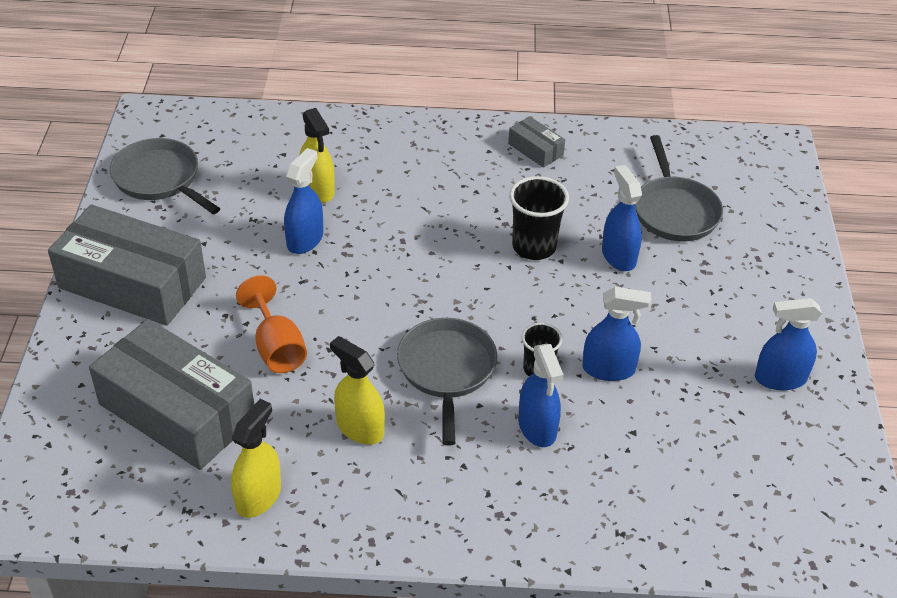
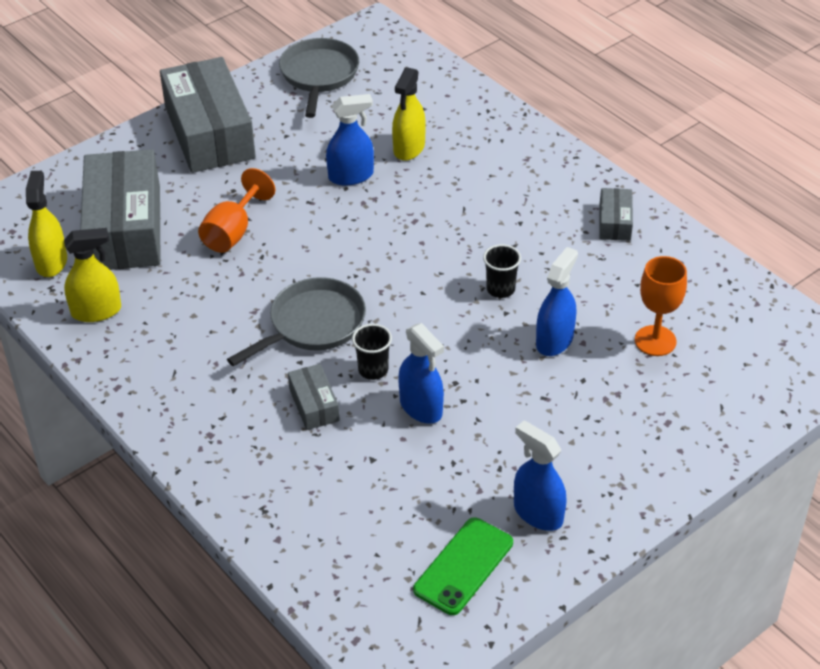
camera: 50 degrees right, 0 degrees up
(360, 428) = (208, 318): yellow spray bottle -> yellow spray bottle (51, 262)
(534, 247) = (500, 289): black cup -> black cup, size x0.63
(537, 427) = (314, 404): blue spray bottle -> grey box
(674, 211) = (655, 341): grey pan -> orange goblet
(794, 452) = (463, 566): none -> green phone

